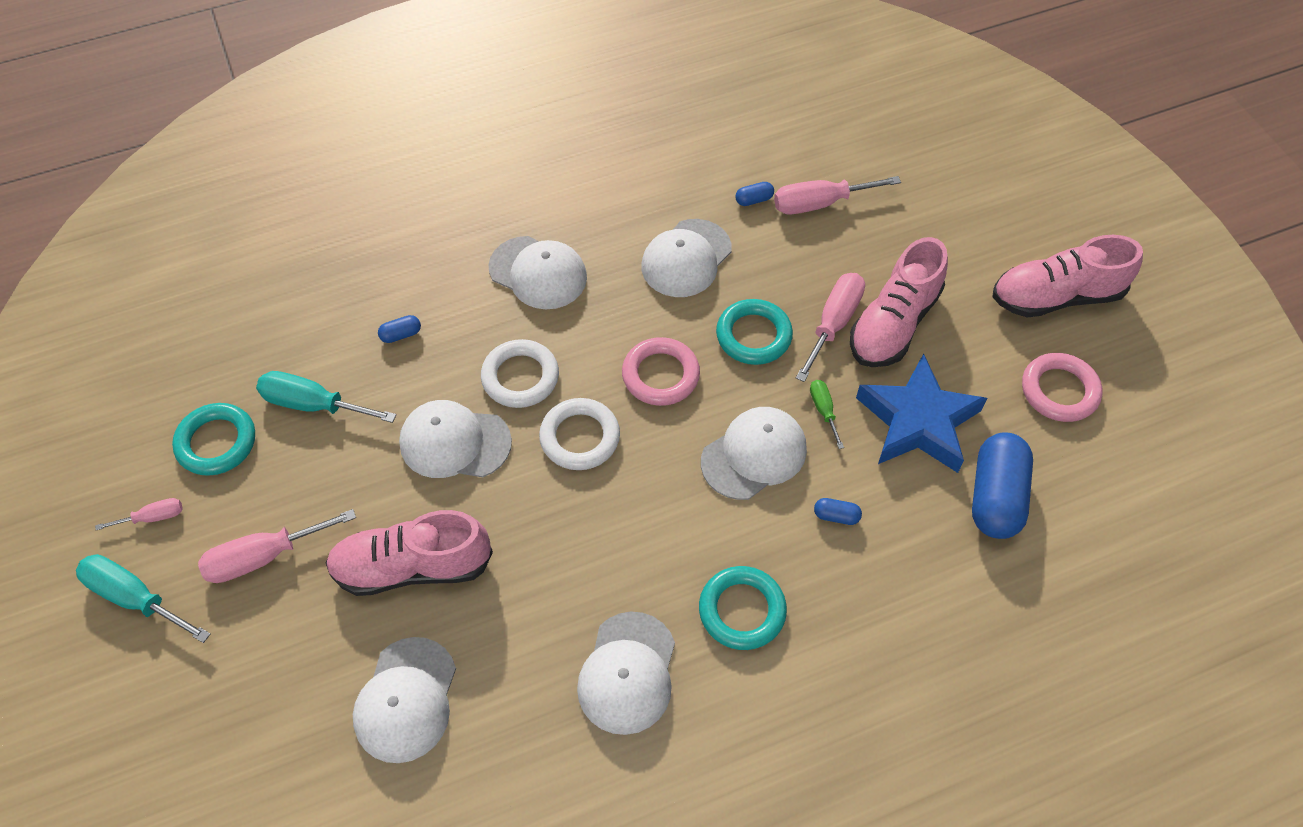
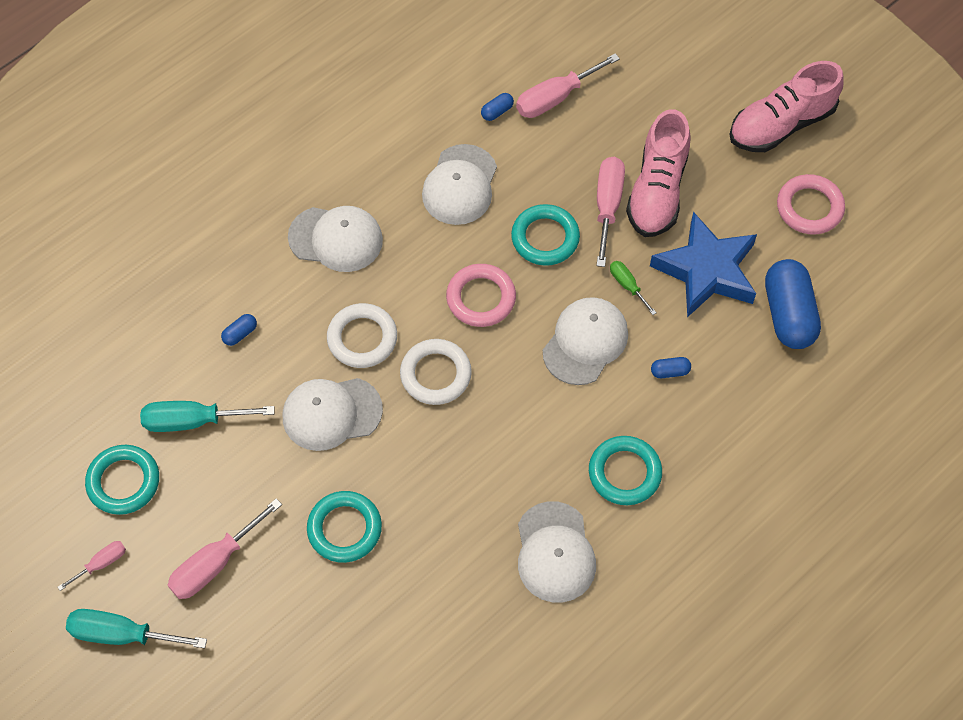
camera: 20 degrees left, 5 degrees up
(406, 700) = (388, 634): white cap -> none
(412, 567) = (344, 529): pink shoe -> turquoise ring

